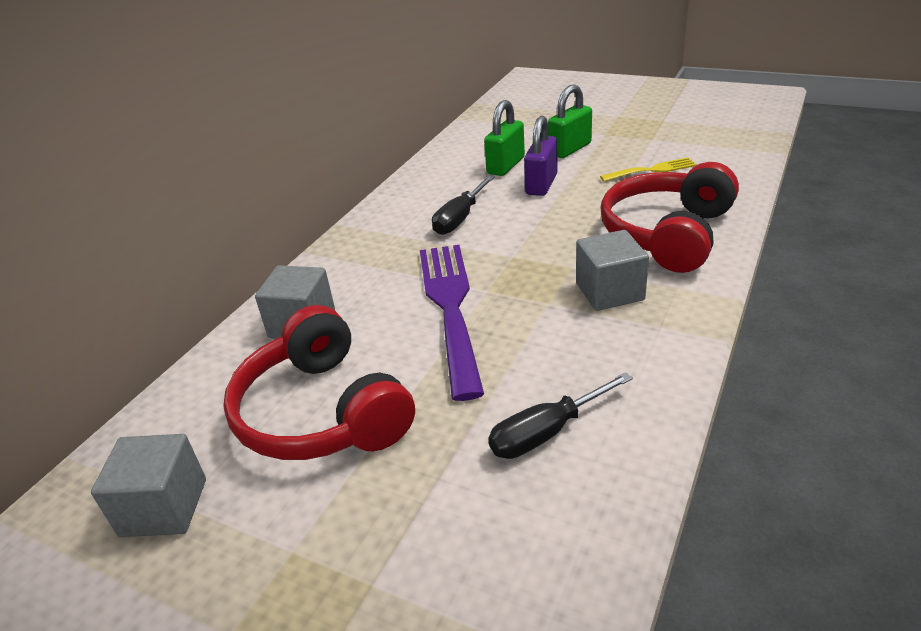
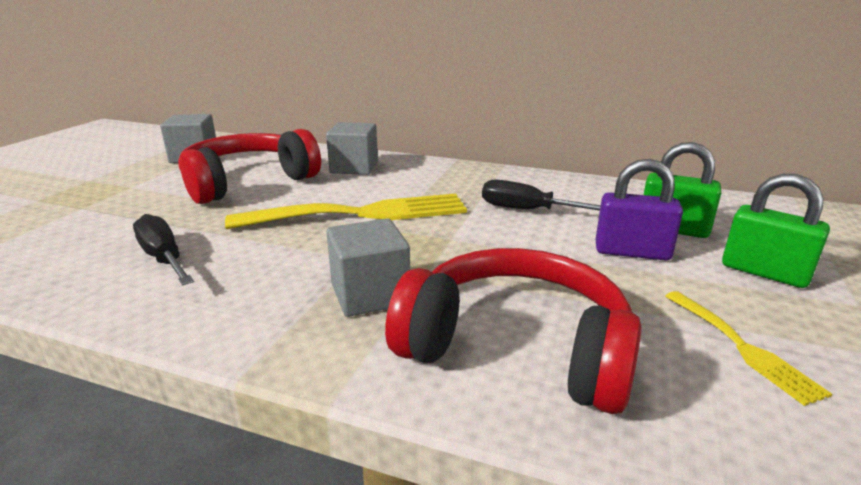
camera: 80 degrees right, 10 degrees down
(450, 307) = (361, 213): purple fork -> yellow fork

